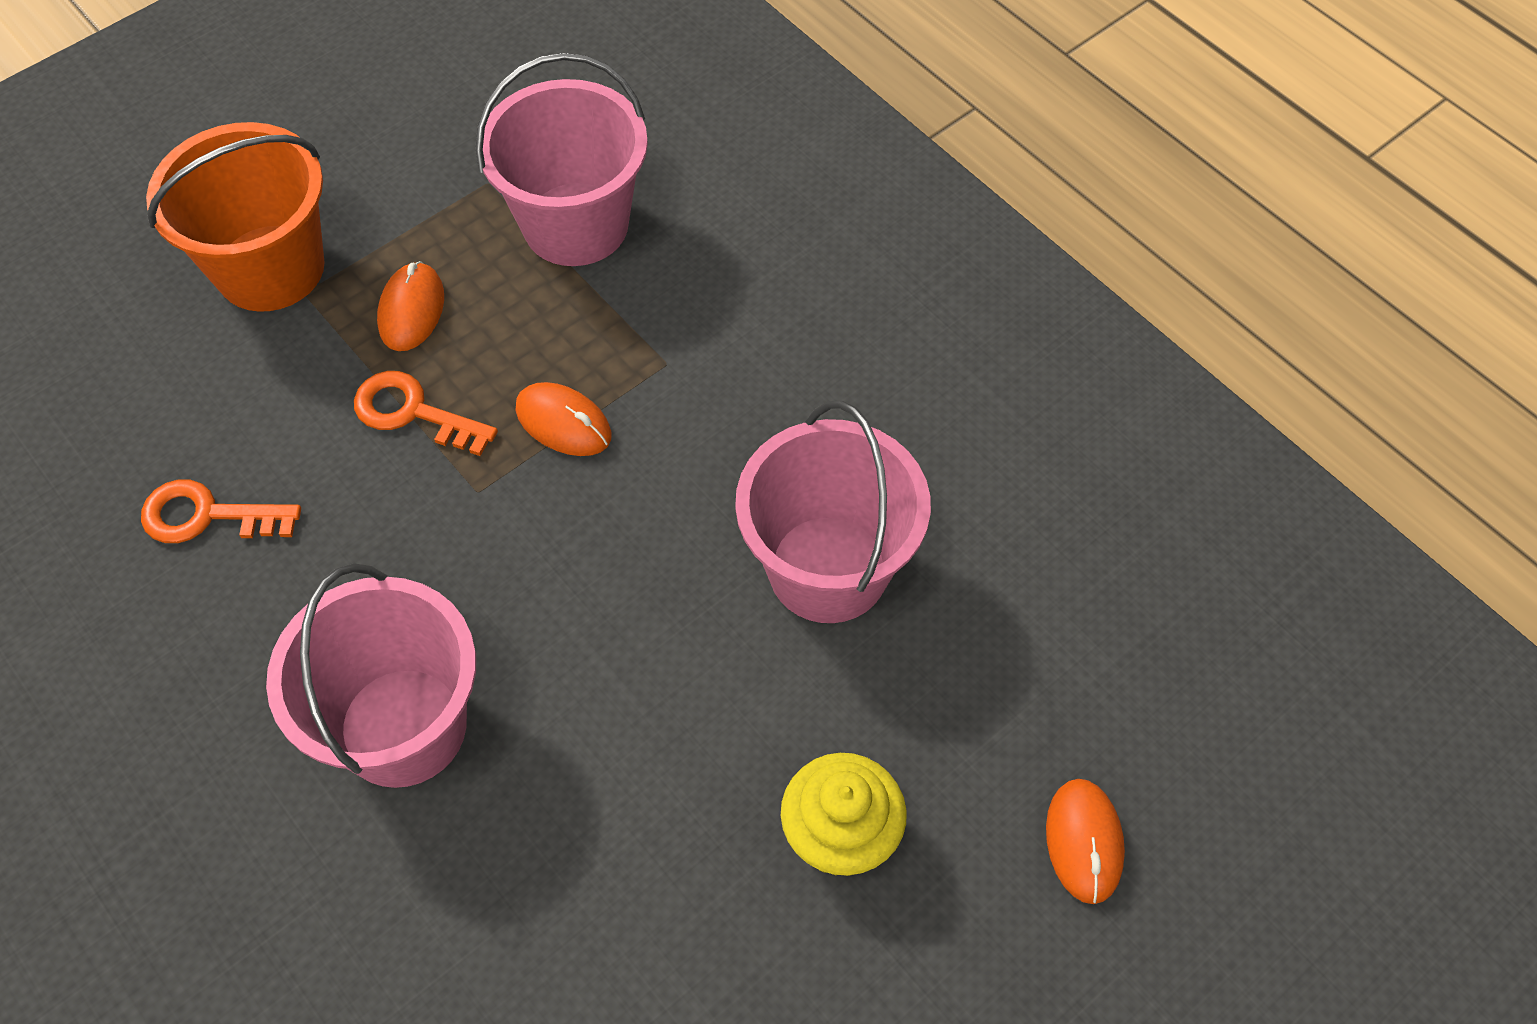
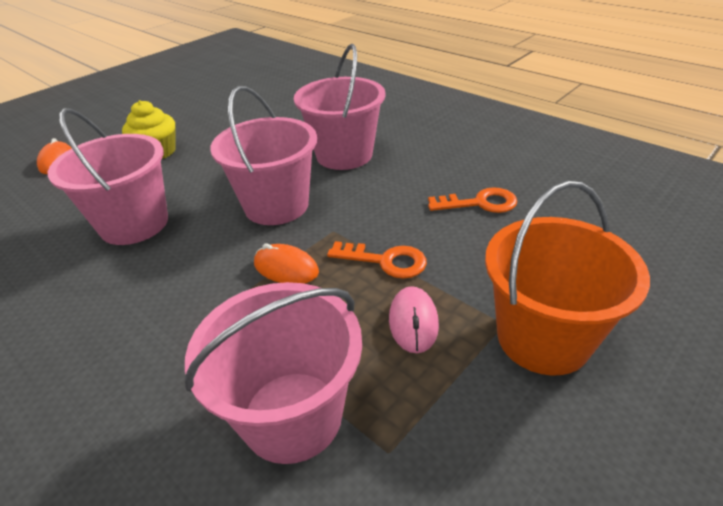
camera: 175 degrees right, 20 degrees down
(411, 310) = (413, 322): orange mouse -> pink mouse
(567, 575) = (276, 205): none -> pink bucket

